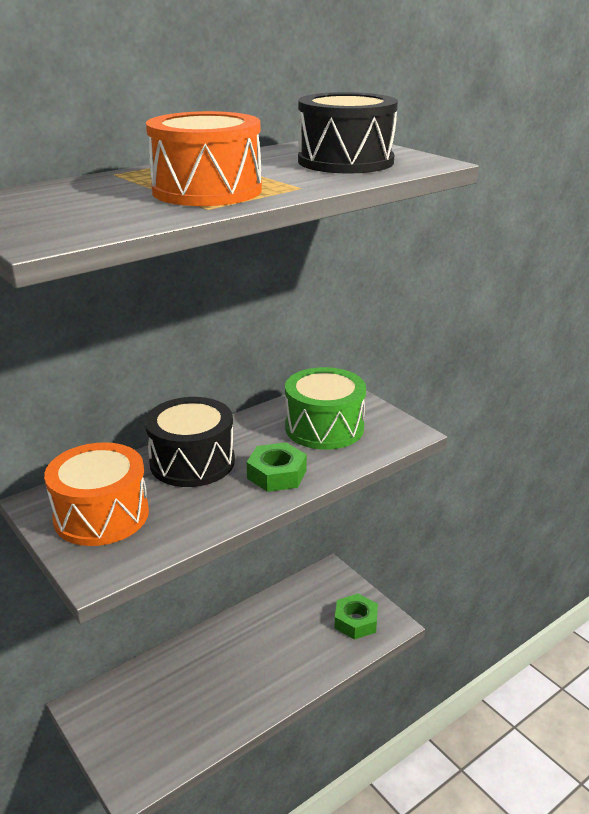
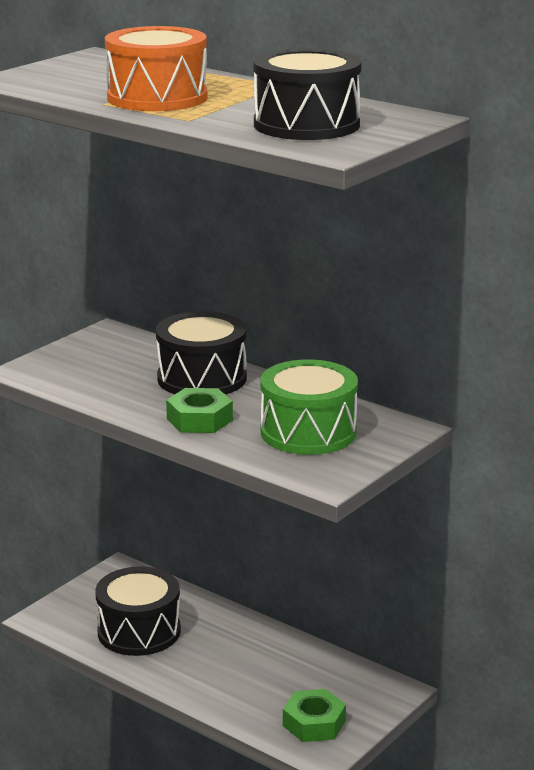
camera: 75 degrees right, 5 degrees down
(101, 515) = (99, 357): orange drum -> none
(191, 708) = (139, 631): none -> black drum

